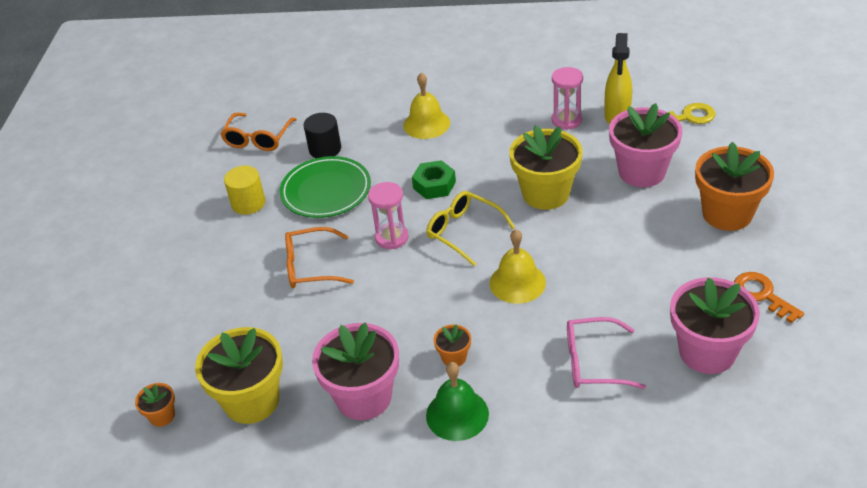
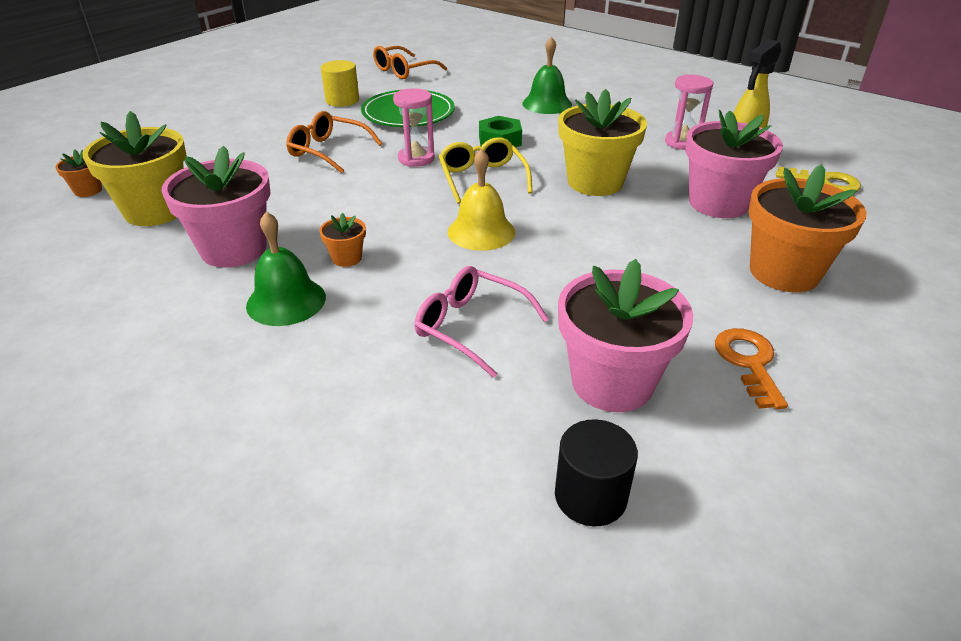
camera: 30 degrees right, 5 degrees down
(325, 149) = (444, 91): black cylinder -> black cylinder (590, 496)
(426, 124) = (547, 104): yellow bell -> green bell

